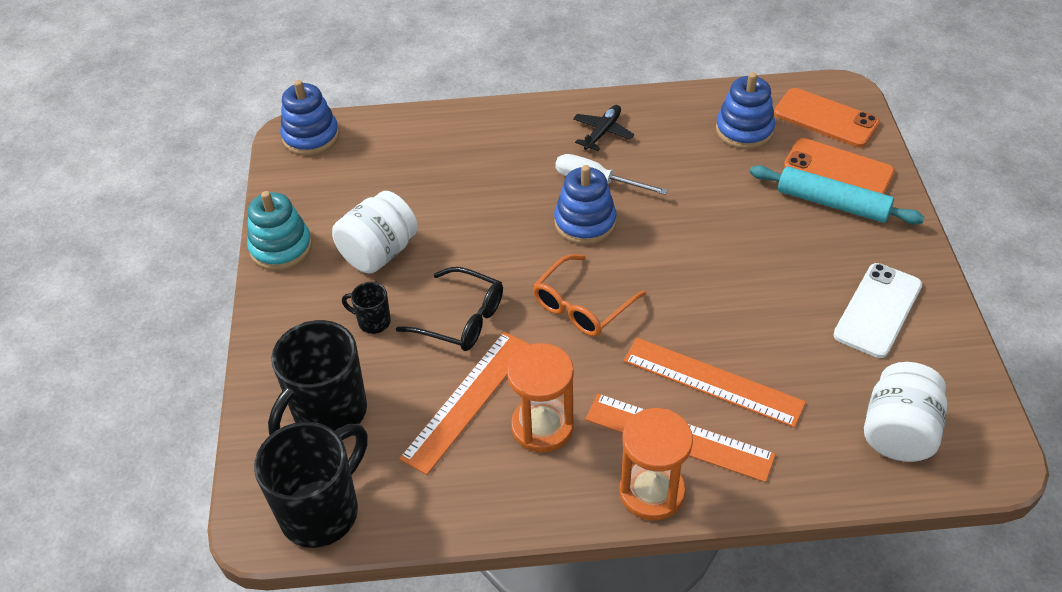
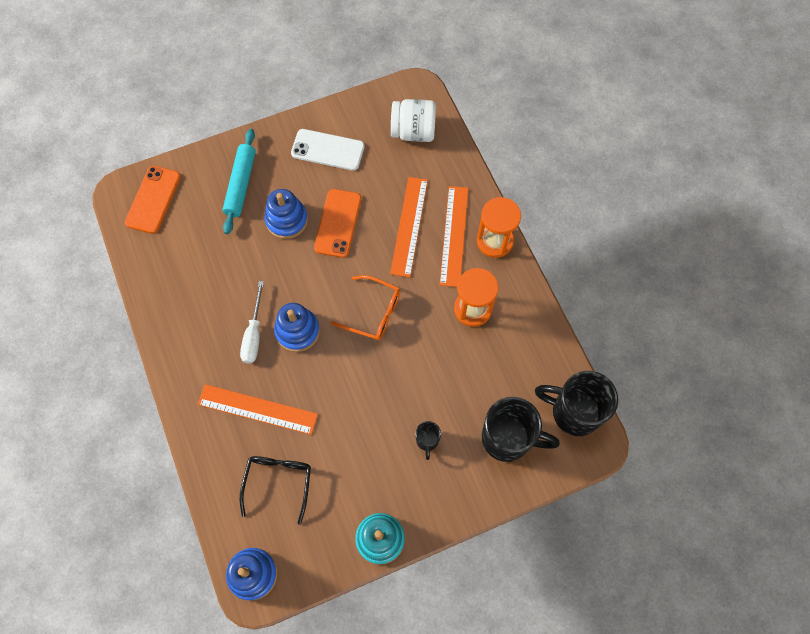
camera: 110 degrees left, 20 degrees up
(379, 253) = (364, 463): white jar -> none
(461, 319) = (407, 384): black glasses -> black glasses (278, 483)
(467, 400) = (469, 358): orange ruler -> orange ruler (257, 409)
(602, 132) = (199, 344): black plane -> none
(744, 130) = (177, 249): blue stacking toy -> blue stacking toy (287, 220)
(838, 169) = (206, 185): orange phone -> orange phone (338, 223)

